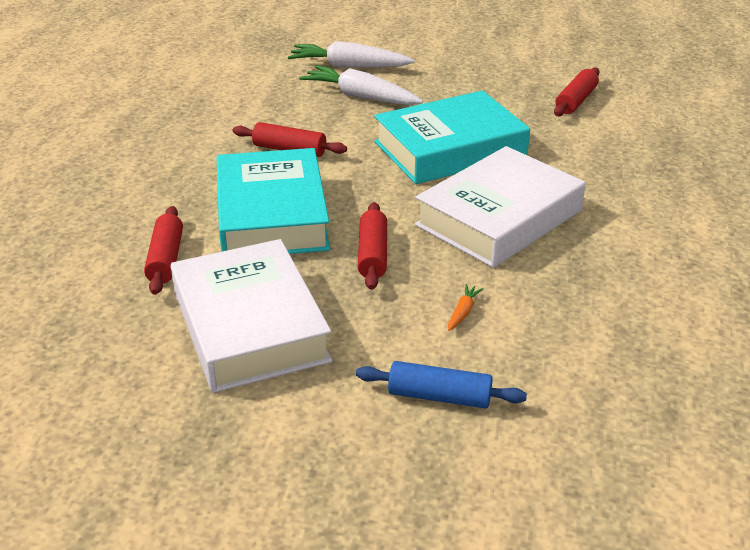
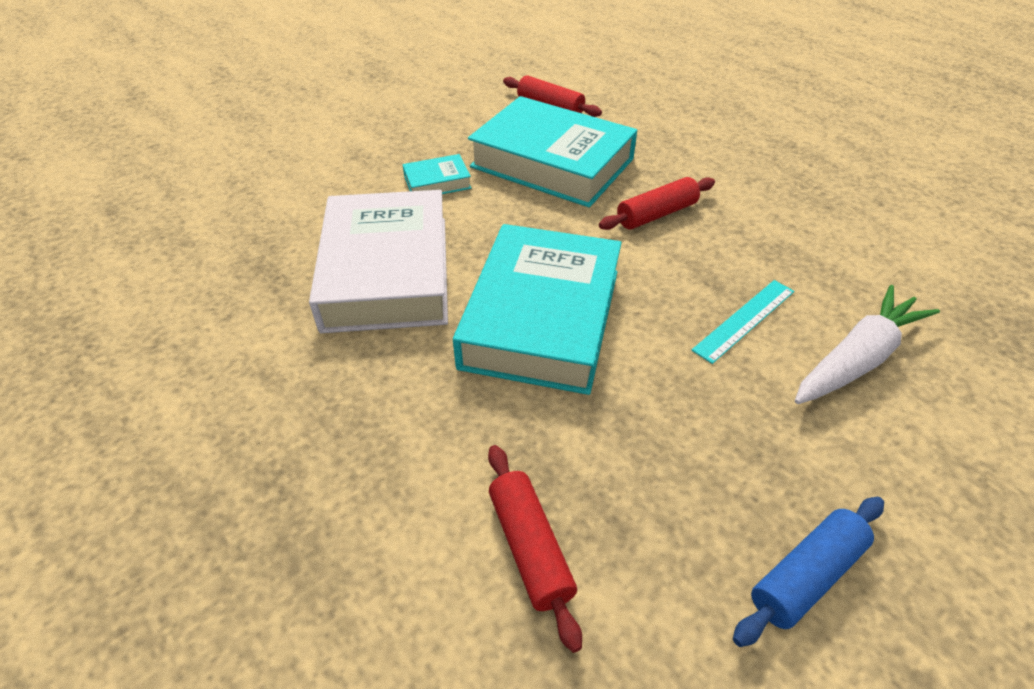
camera: 130 degrees right, 10 degrees up
(250, 326) = (436, 110): white book -> none
(360, 97) = (744, 320): white carrot -> turquoise ruler
(372, 254) = (437, 182): red rolling pin -> turquoise book
(439, 396) = (277, 141): blue rolling pin -> blue rolling pin (806, 576)
(463, 312) = (320, 186): orange carrot -> none

